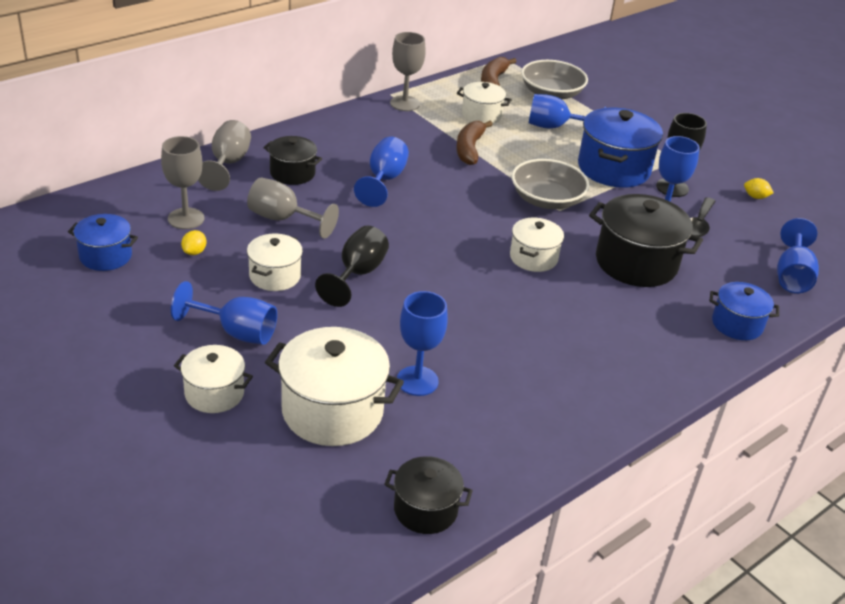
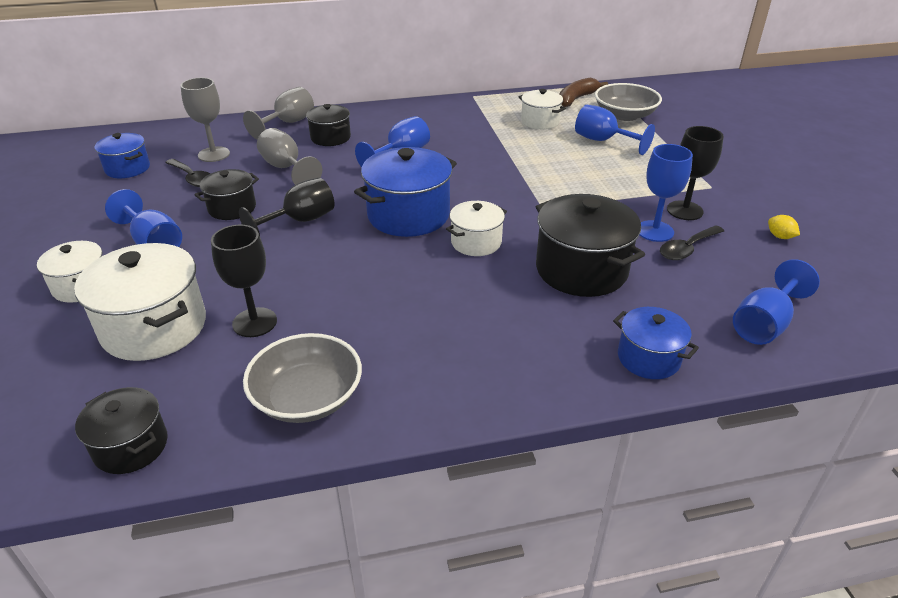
camera: 30 degrees right, 0 degrees up
(194, 252) = (192, 178): yellow lemon -> black spoon
(275, 276) = (232, 208): white pot -> black pot
(405, 103) = (478, 104): grey goblet -> none
(417, 381) = (254, 322): blue goblet -> black goblet
(469, 149) = (503, 145): brown banana -> none
(546, 200) = (538, 197): grey bowl -> grey bowl (307, 397)
(613, 168) = (633, 183): blue pot -> blue pot (408, 215)

